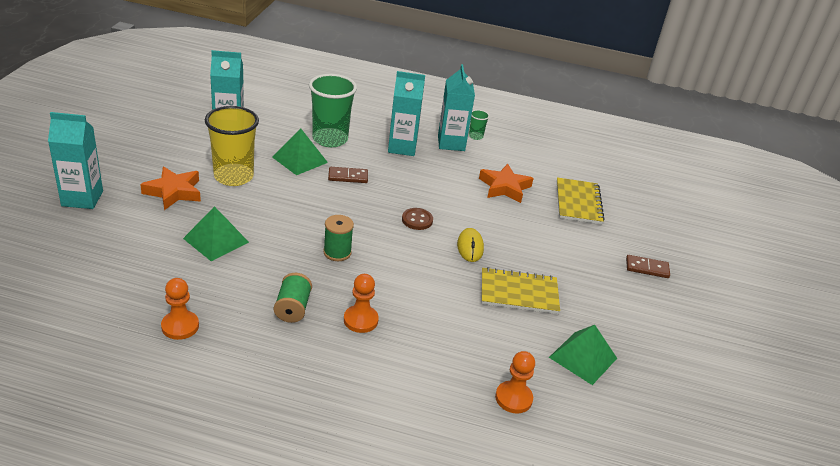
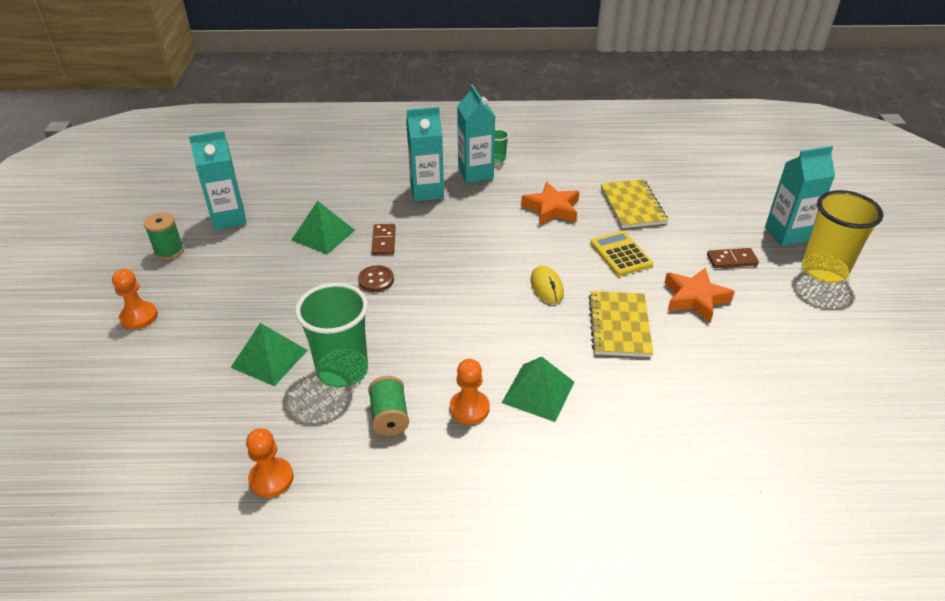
camera: 10 degrees left, 5 degrees up
(82, 198) = (92, 351): turquoise carton -> turquoise carton (786, 234)
(174, 192) = (197, 313): orange star -> orange star (695, 298)
(233, 176) = (258, 275): yellow cup -> yellow cup (824, 270)
(330, 139) = (346, 202): green cup -> green cup (342, 370)
(337, 252) = (410, 334): green spool -> green spool (169, 251)
(348, 177) = (384, 241): brown domino -> brown domino turned 75 degrees counterclockwise
(417, 220) = (478, 271): brown button -> brown button (376, 280)
(513, 398) = (668, 451): orange pawn -> orange pawn (139, 317)
(519, 293) = (619, 325): yellow notebook -> yellow notebook turned 75 degrees counterclockwise
(548, 238) = (620, 254): none -> yellow calculator
(583, 357) = (716, 381): green pyramid -> green pyramid (538, 392)

